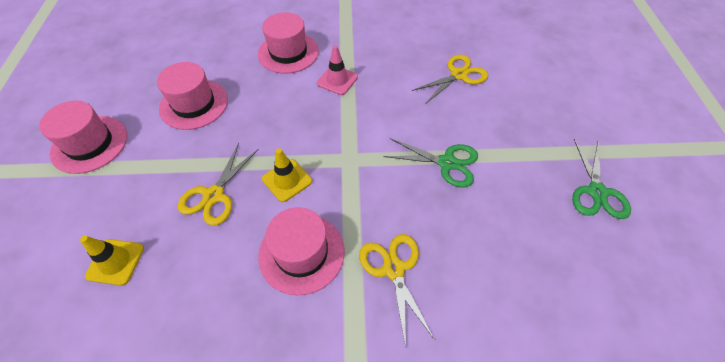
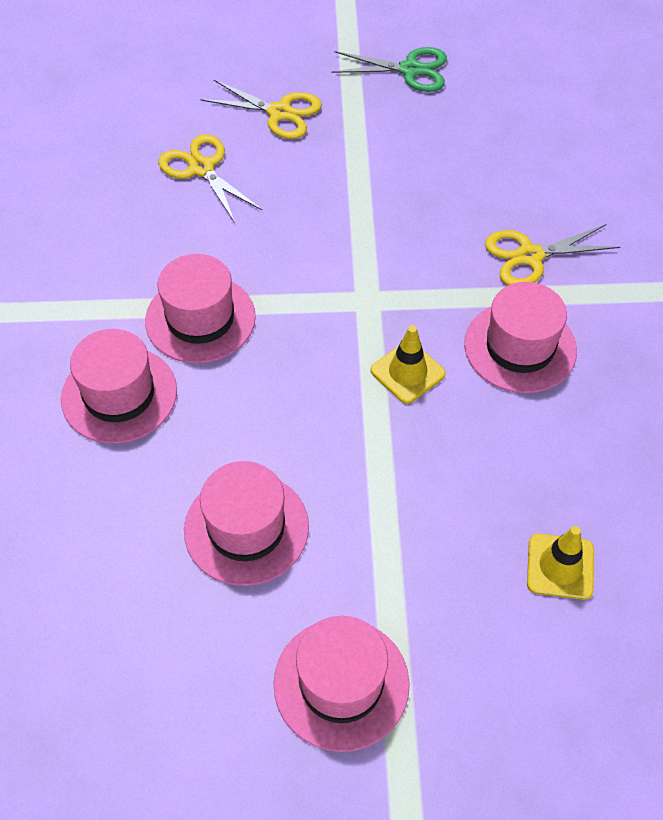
camera: 90 degrees left, 0 degrees up
(214, 195) = (440, 461): yellow scissors -> yellow scissors (279, 113)
(337, 80) = (200, 319): pink traffic cone -> pink hat
(447, 163) = (371, 196): green scissors -> none

